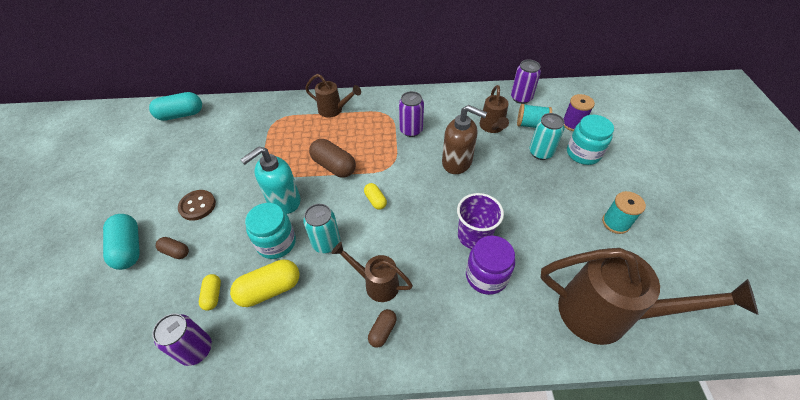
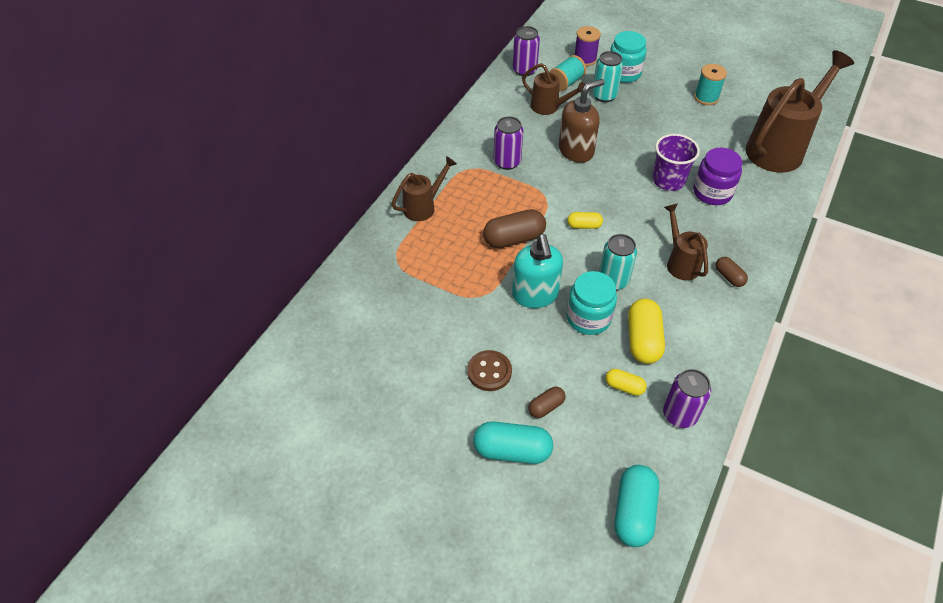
camera: 60 degrees left, 0 degrees up
(181, 115) = (302, 352): turquoise capsule -> turquoise capsule (633, 512)
(376, 284) = (680, 262): brown watering can -> brown watering can turned 105 degrees clockwise

